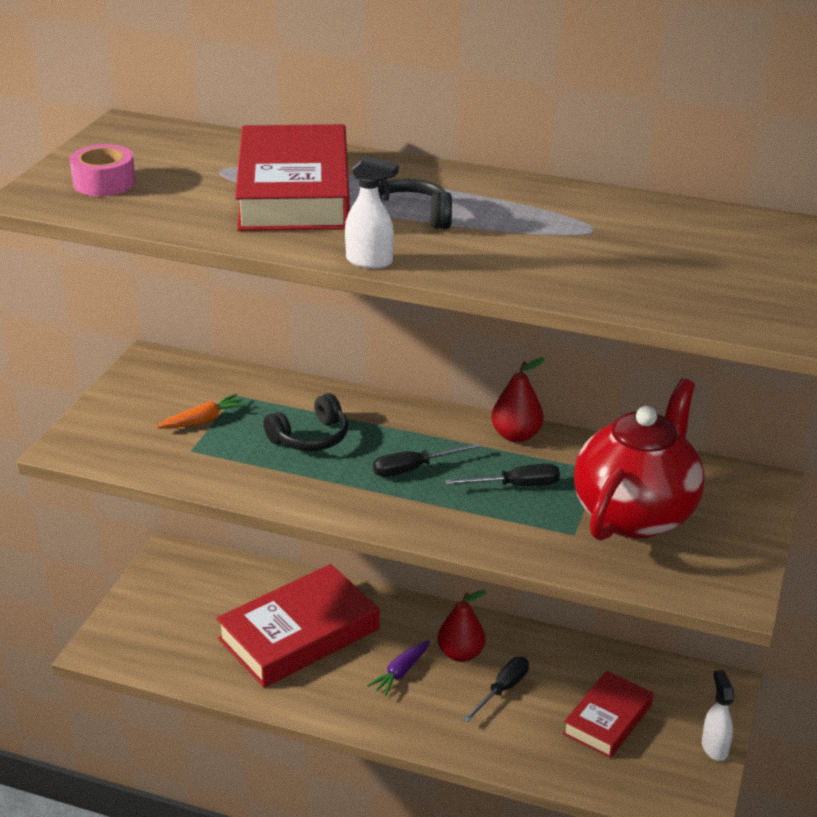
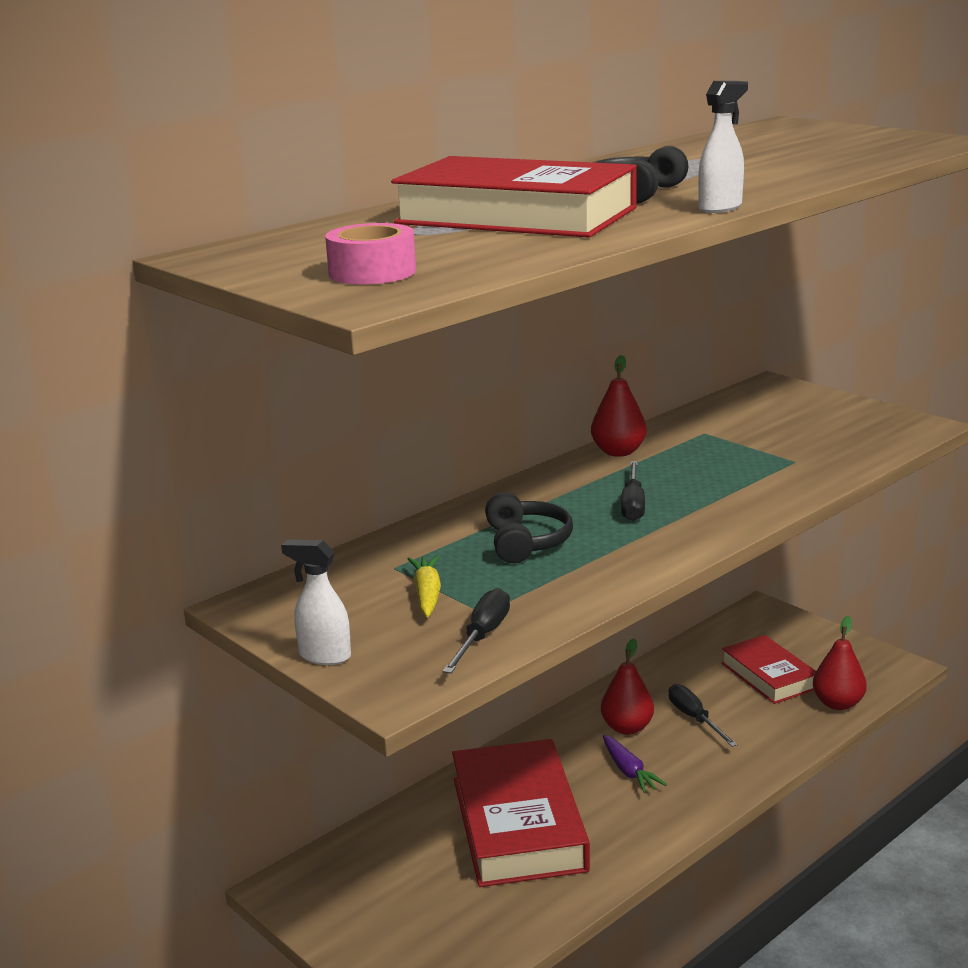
camera: 60 degrees left, 10 degrees down
(203, 420) = (427, 594): orange carrot -> yellow carrot
(516, 486) = (701, 468): black screwdriver -> black screwdriver (482, 636)
(595, 777) = (838, 703): none -> red pear
(635, 514) = (782, 434): red teapot -> none
(714, 747) = (832, 637): white spray bottle -> white spray bottle (324, 656)

